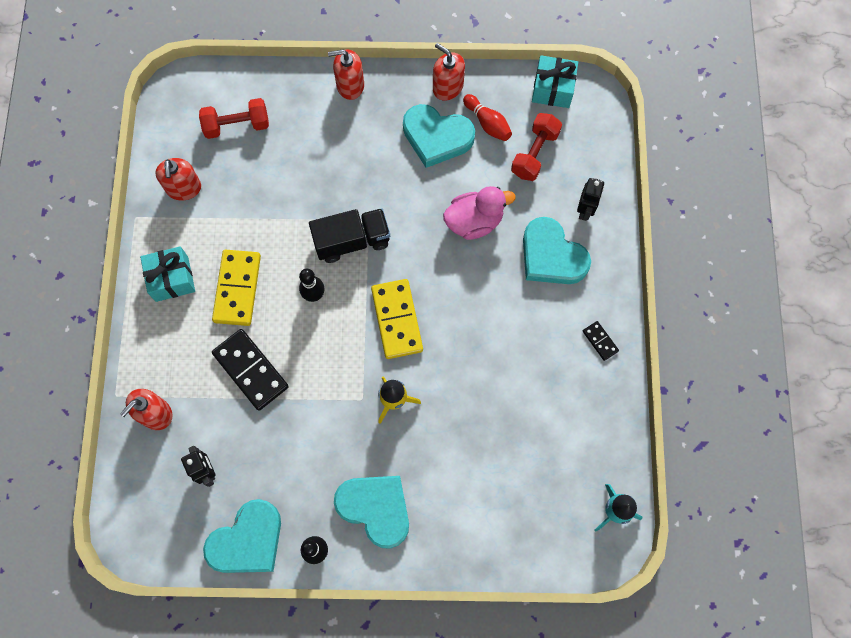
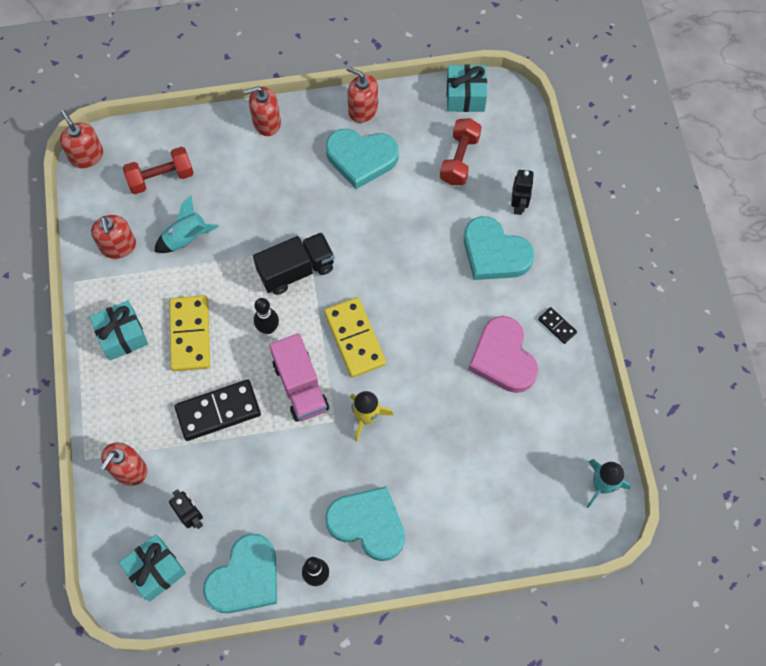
camera: 10 degrees left, 5 degrees down
(163, 517) = (156, 570): none -> turquoise gift
(169, 91) = (86, 156): none -> red soap dispenser
(251, 191) = (186, 238): none -> turquoise rocket
(251, 370) = (218, 411): black domino -> black domino turned 60 degrees counterclockwise
(335, 359) = (300, 386): none -> pink truck
(474, 221) = (413, 233): pink duck -> none
(487, 123) = (408, 138): red bowling pin -> none
(540, 364) = (503, 358): none -> pink heart

